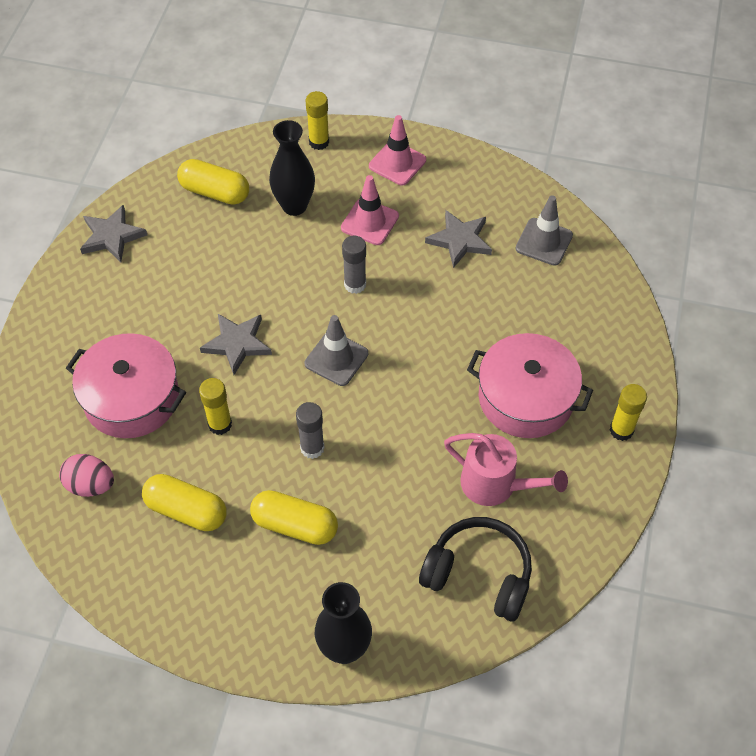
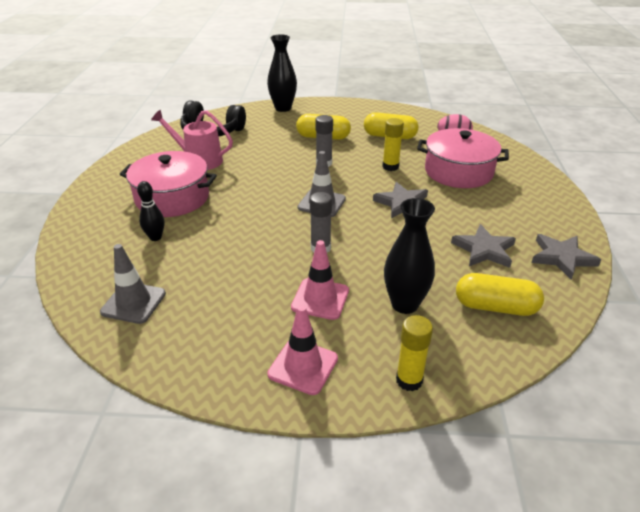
camera: 170 degrees right, 20 degrees down
(460, 240) = (223, 294): grey star -> grey star (484, 250)
(536, 327) = (155, 237): none -> black bowling pin
(621, 430) = (103, 189): yellow glue stick -> none

